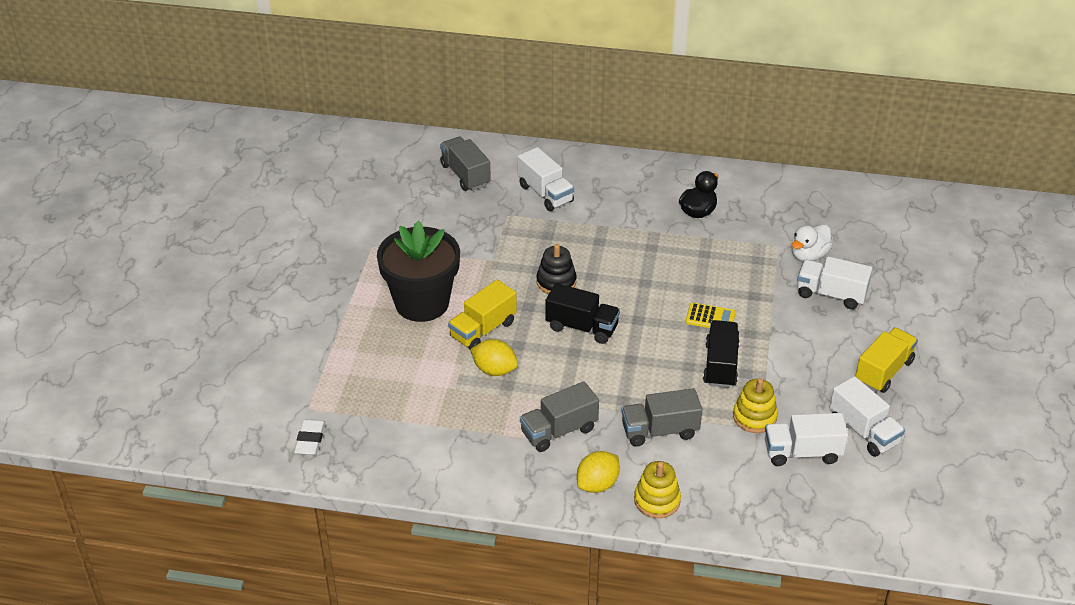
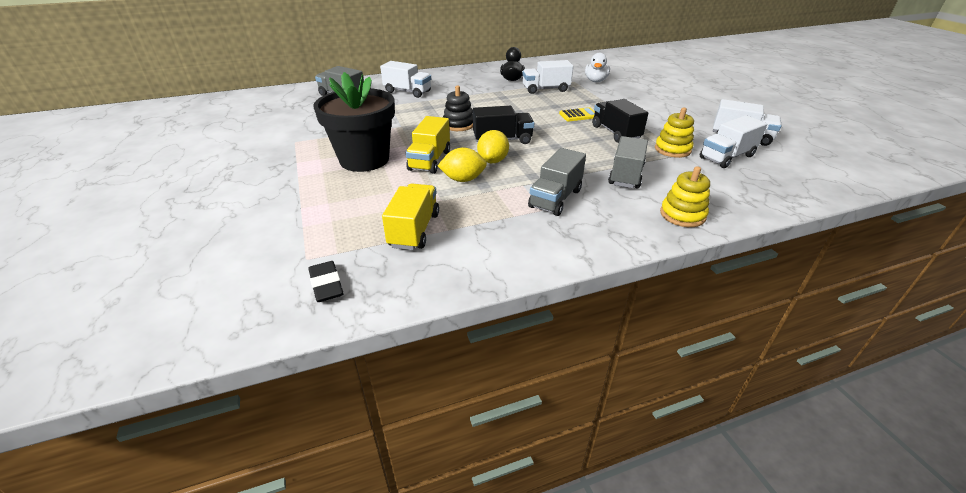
camera: 30 degrees left, 5 degrees down
(310, 440) = (326, 284): white eraser -> black eraser
(597, 484) = (627, 221): yellow lemon -> yellow lemon (493, 161)
(660, 431) = (626, 175): grey truck -> grey truck turned 150 degrees clockwise
(831, 294) = (630, 91): white truck -> white truck (545, 89)
(883, 371) = (706, 111): yellow truck -> yellow truck (414, 230)

